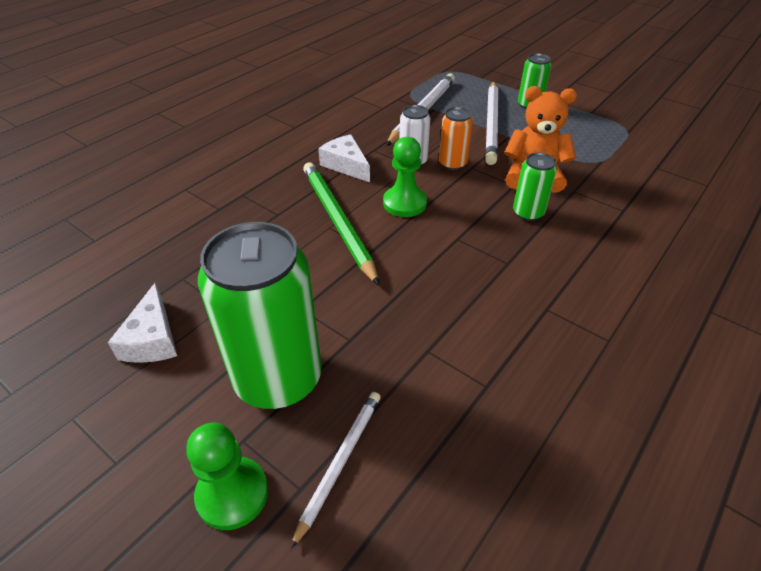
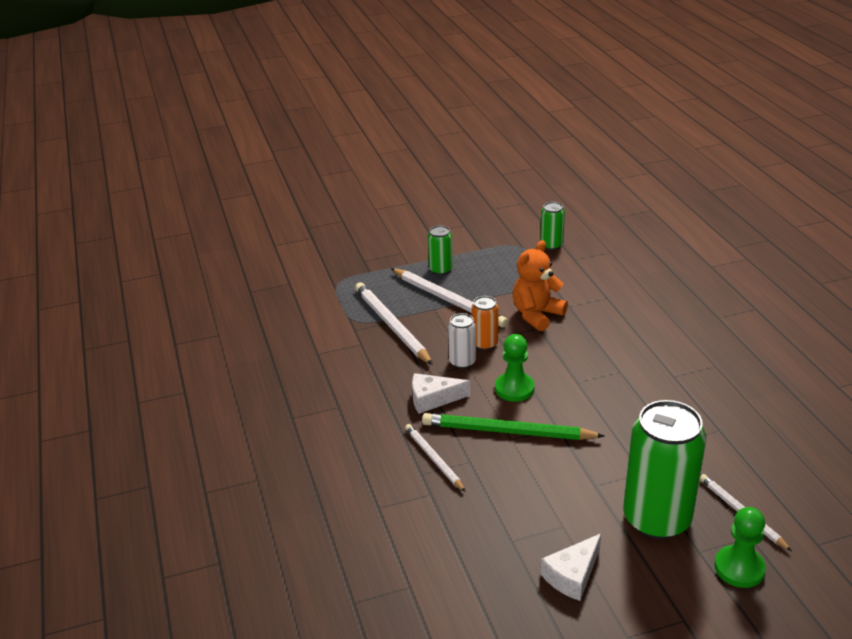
camera: 55 degrees left, 10 degrees down
(152, 339) = (572, 575): white cheese -> white cheese turned 105 degrees clockwise
(266, 194) = (433, 459): none -> white pencil
(528, 213) = (576, 337): green can -> green can (551, 245)

